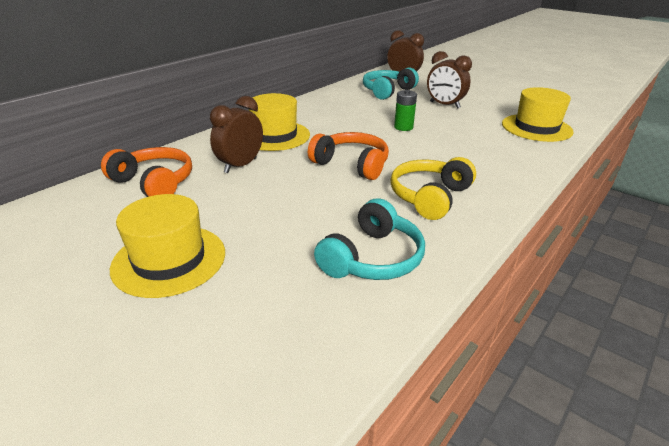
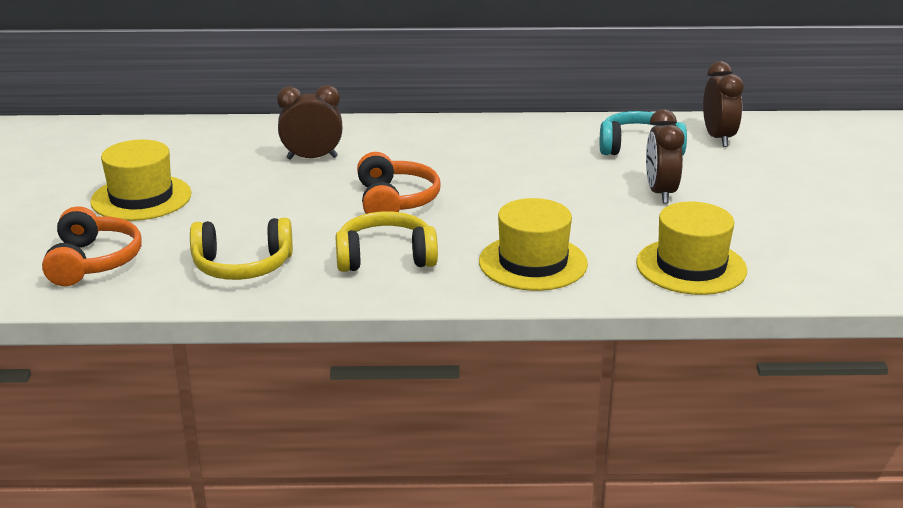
camera: 50 degrees right, 5 degrees down
(154, 183) = (231, 142): orange headphones -> orange headphones (93, 262)
(274, 136) = (397, 145): yellow hat -> yellow hat (533, 263)
(372, 258) = (242, 266): turquoise headphones -> yellow headphones
(403, 127) = (537, 193): green battery -> none

